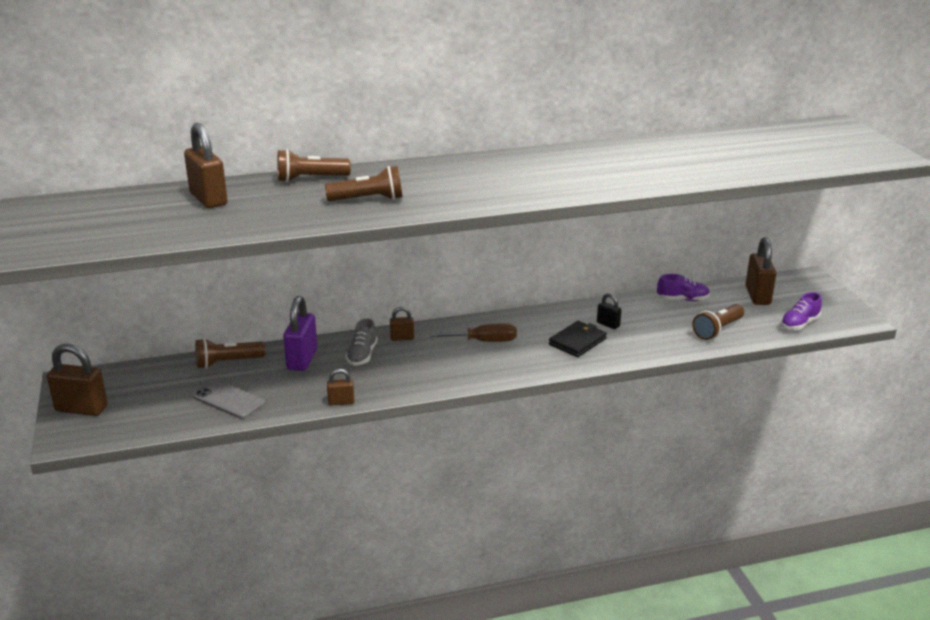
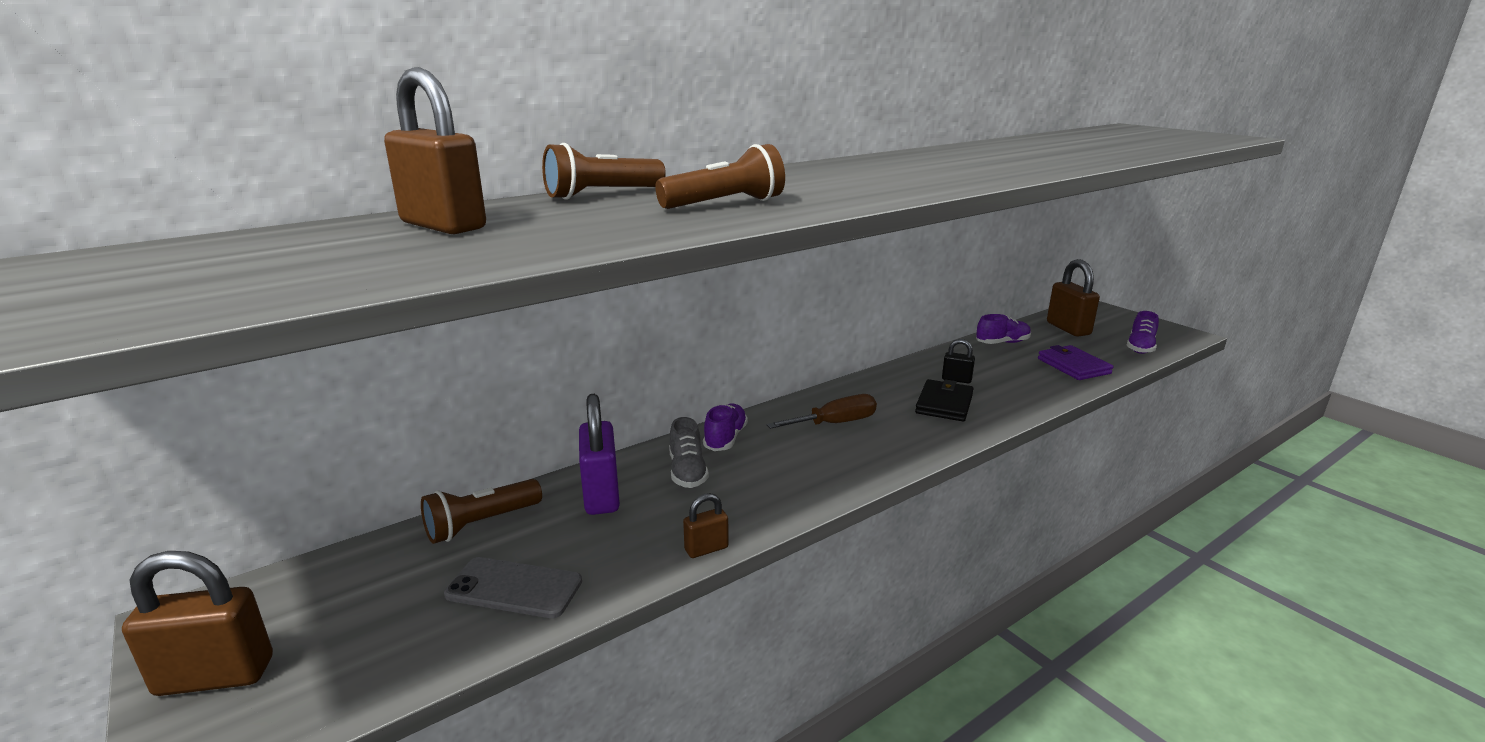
camera: 20 degrees left, 5 degrees down
(402, 338) = (725, 438): brown padlock -> purple shoe
(717, 330) = (1073, 366): brown flashlight -> purple wallet

